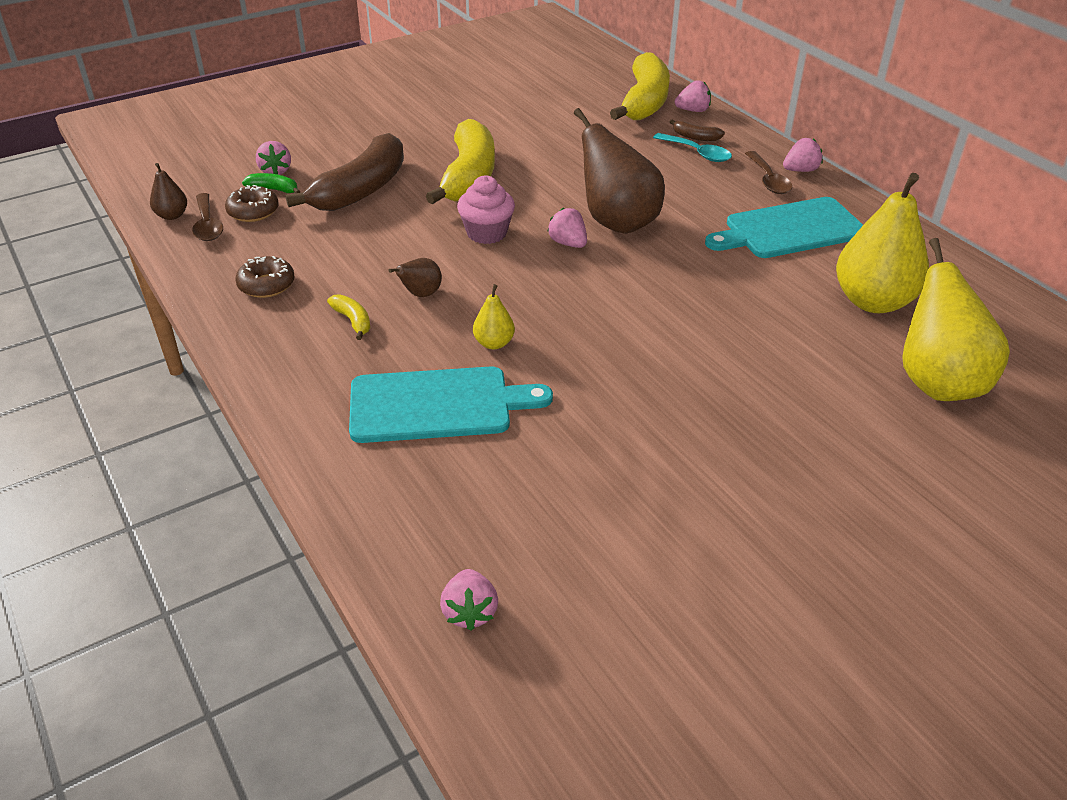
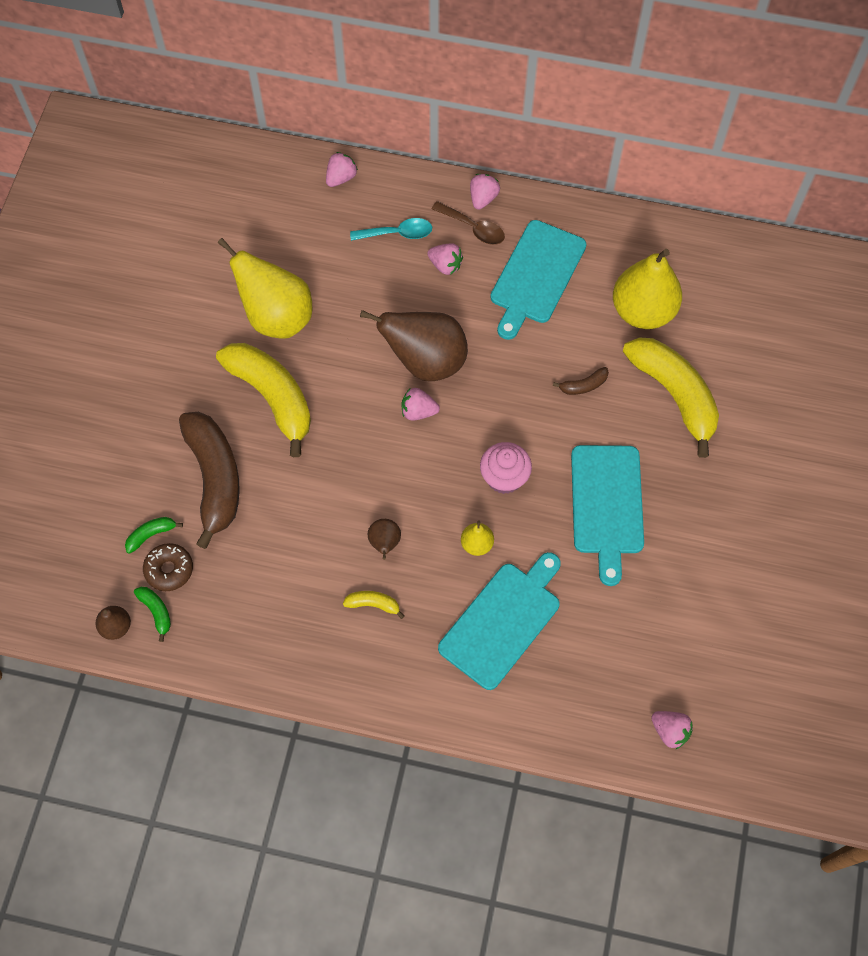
camera: 45 degrees left, 25 degrees up
(207, 225) = (156, 612): brown spoon -> green banana
(266, 285) = (278, 626): brown donut -> none
(275, 171) = (124, 514): pink strawberry -> pink strawberry (445, 265)
(486, 233) = (356, 447): pink cupcake -> pink cupcake (504, 477)
(644, 102) = (294, 194): yellow banana -> yellow banana (674, 395)
(655, 397) = (607, 505): none -> turquoise cutting board
(695, 137) = (376, 213): brown banana -> brown banana (583, 385)
(937, 383) = (731, 358): yellow pear -> yellow pear (276, 317)

